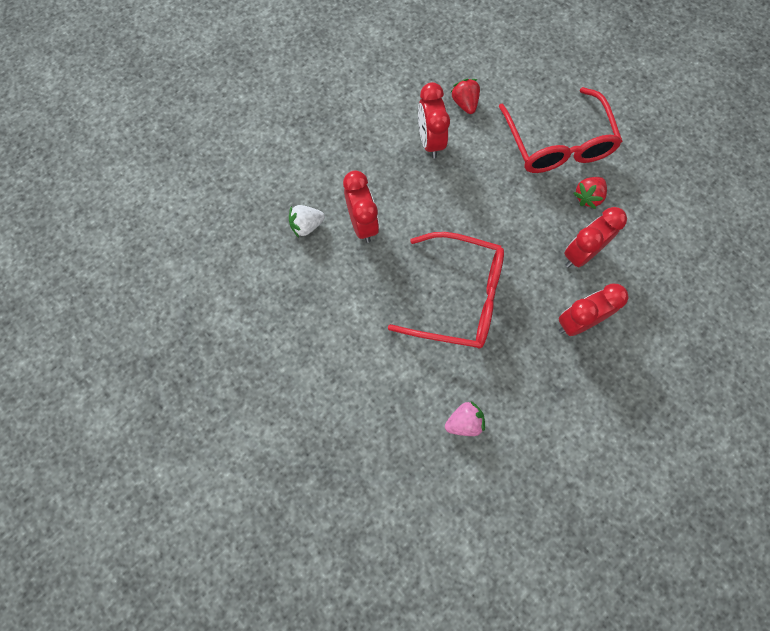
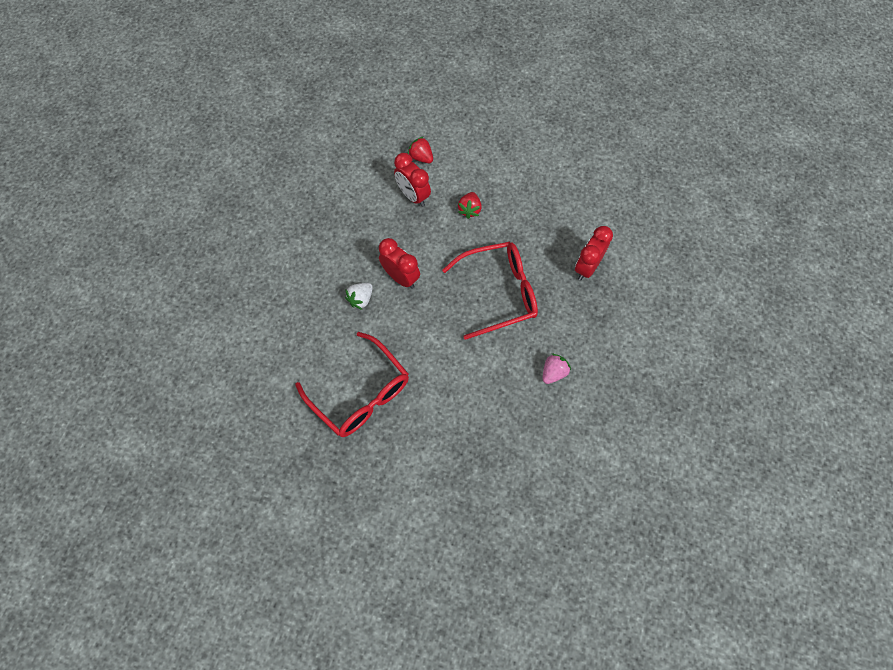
camera: 30 degrees left, 5 degrees down
(557, 143) = (501, 154): red glasses -> red glasses (360, 393)
(581, 254) = (562, 221): red clock -> none
(588, 197) = (544, 181): red strawberry -> red strawberry (469, 210)

